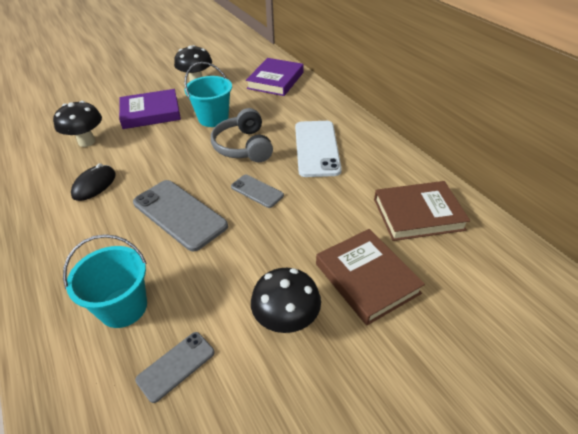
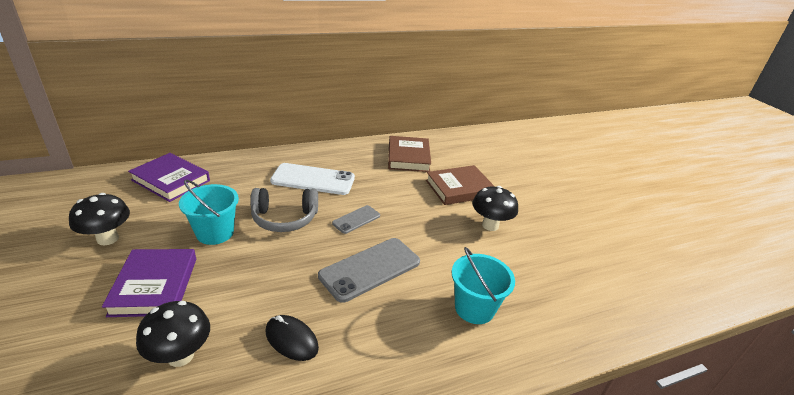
camera: 85 degrees left, 10 degrees down
(176, 366) = (525, 279): grey phone -> none

